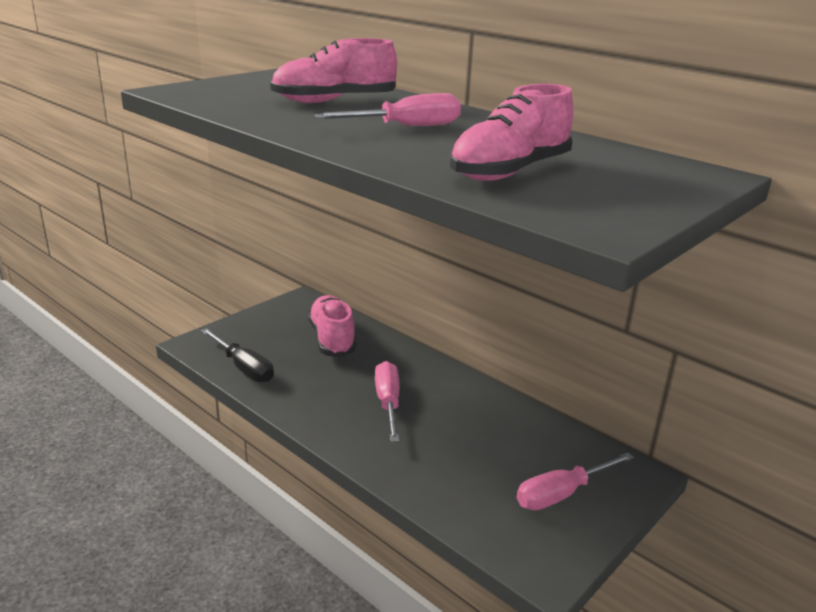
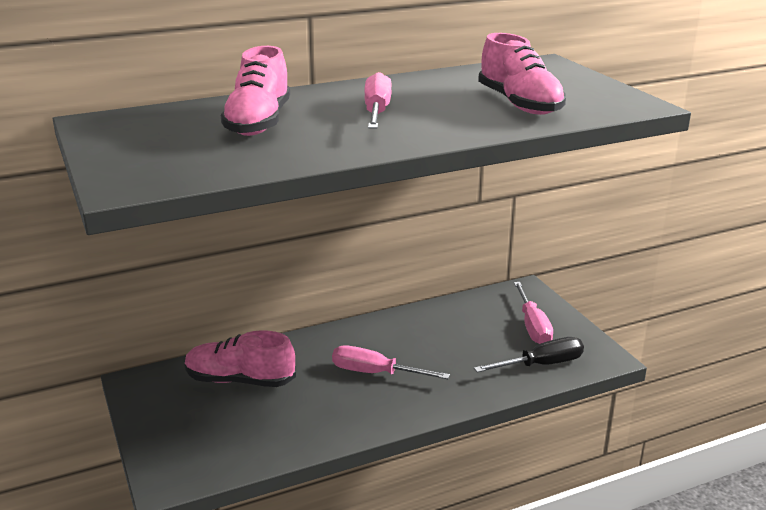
camera: 65 degrees left, 0 degrees up
(244, 368) = (251, 450): black screwdriver -> black screwdriver (541, 364)

